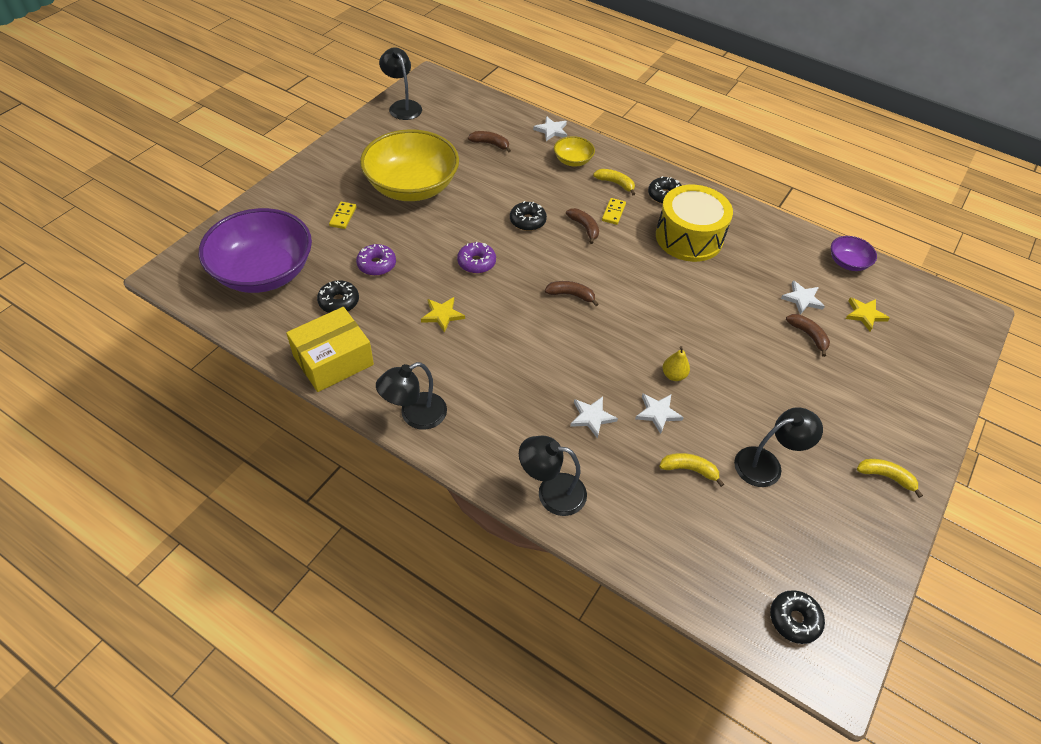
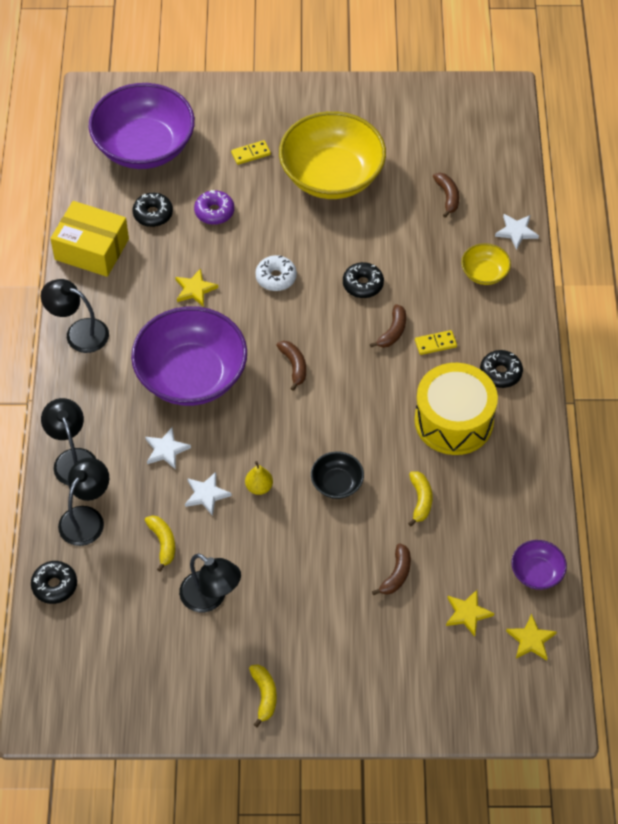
camera: 60 degrees right, 5 degrees up
(402, 106) = (439, 99): black lamp -> black lamp (86, 518)
(476, 262) = (276, 277): purple donut -> white donut
(528, 361) = (191, 375): none -> purple bowl
(615, 183) = (481, 324): yellow banana -> yellow banana (420, 500)
(702, 327) = (337, 483): none -> black bowl
(794, 619) = (70, 673): black donut -> black donut (54, 585)
(802, 299) = (444, 551): white star -> none
(904, 294) = (531, 640): none -> yellow star

